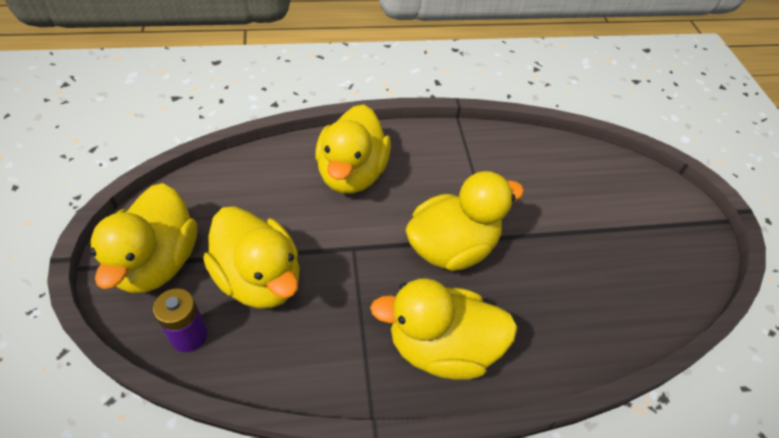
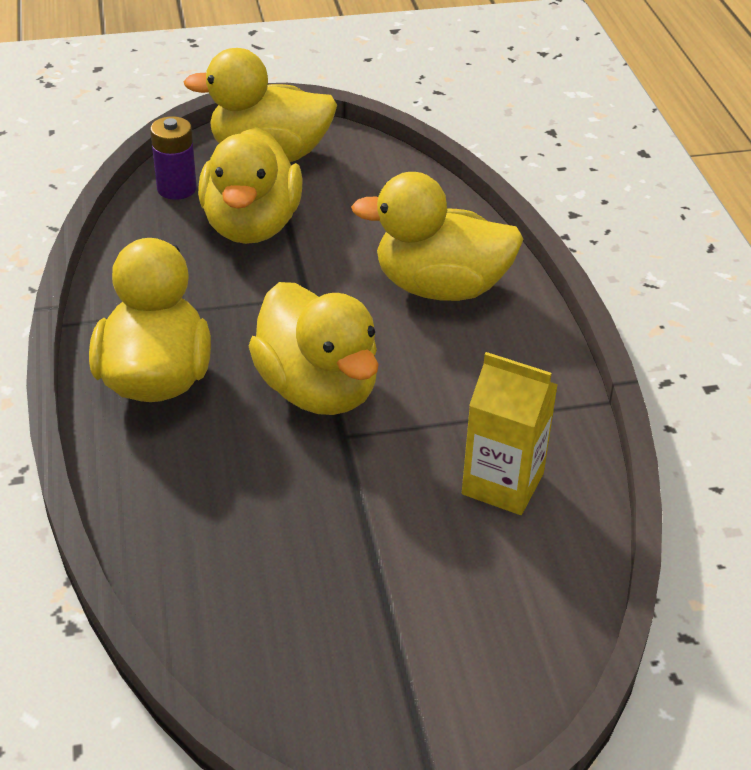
camera: 90 degrees right, 10 degrees down
(259, 279) = (251, 226): yellow duck -> yellow duck turned 45 degrees counterclockwise
(524, 169) = (502, 484): none -> yellow carton

